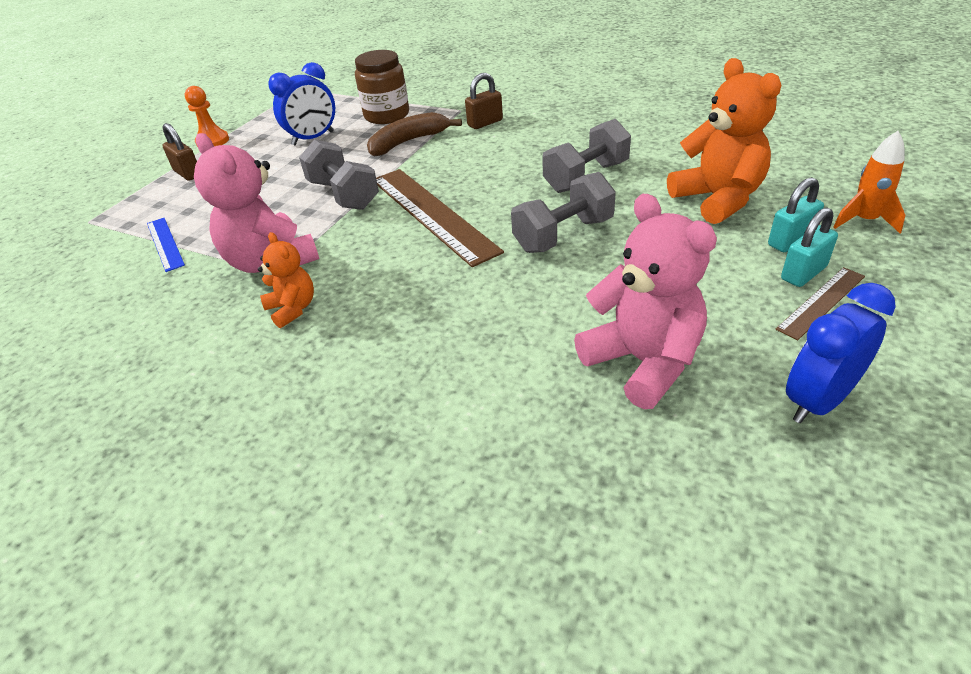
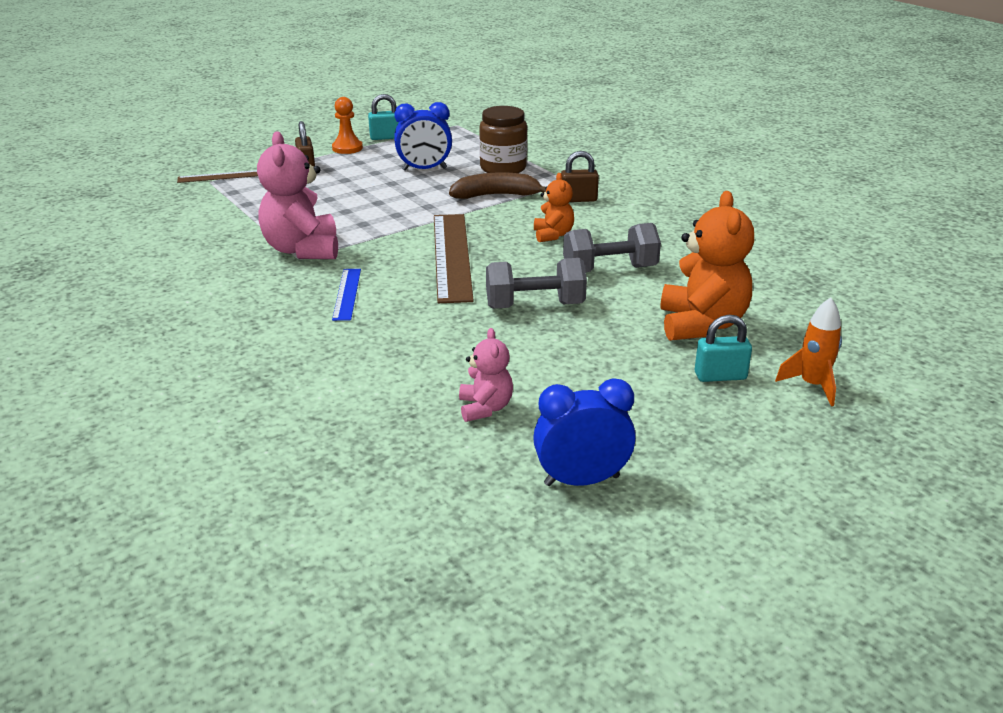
camera: 25 degrees right, 10 degrees down
(165, 243) = (245, 213): blue ruler -> blue ruler (347, 294)
(292, 309) = (285, 285): orange teddy bear -> orange teddy bear (553, 235)
(343, 195) = (401, 220): grey dumbbell -> none
(643, 362) = (485, 408): pink teddy bear -> pink teddy bear, size x0.55
(803, 273) = (696, 401): turquoise padlock -> turquoise padlock (386, 137)
(821, 302) = (680, 425): brown ruler -> brown ruler (220, 176)

